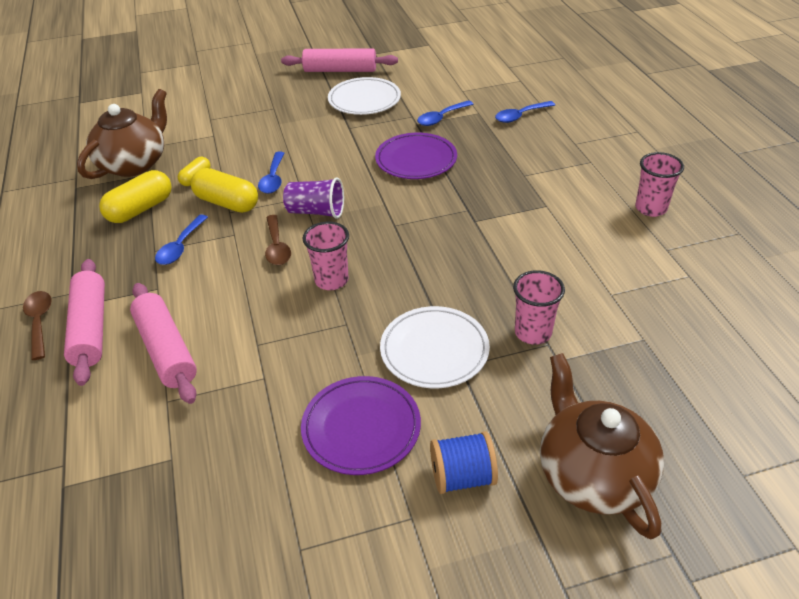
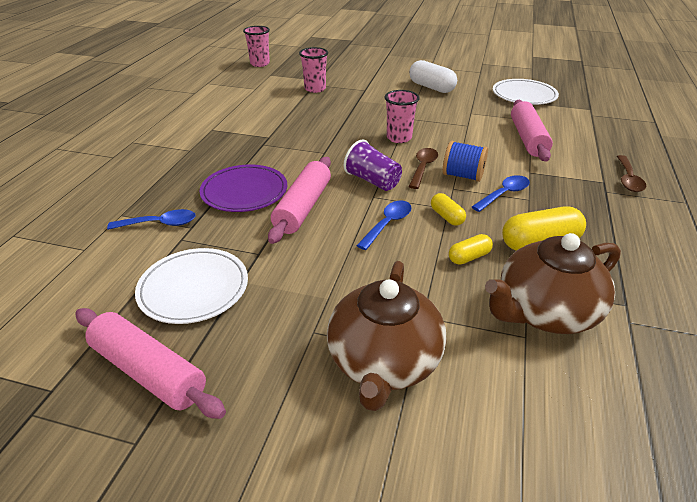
camera: 150 degrees left, 5 degrees down
(90, 328) = (584, 164): pink rolling pin -> pink rolling pin (303, 207)
(227, 203) = (447, 217): yellow capsule -> yellow capsule, size x0.56
(361, 427) = (431, 87): purple plate -> white capsule
(434, 350) = (371, 97): white plate -> white plate (524, 95)
(462, 477) = (400, 68): blue spool -> blue spool (462, 176)
(520, 116) = (97, 195): blue spoon -> none
(592, 474) = (351, 58): brown teapot -> brown teapot (384, 362)
(650, 208) = (160, 108): pink cup -> pink cup (260, 64)

